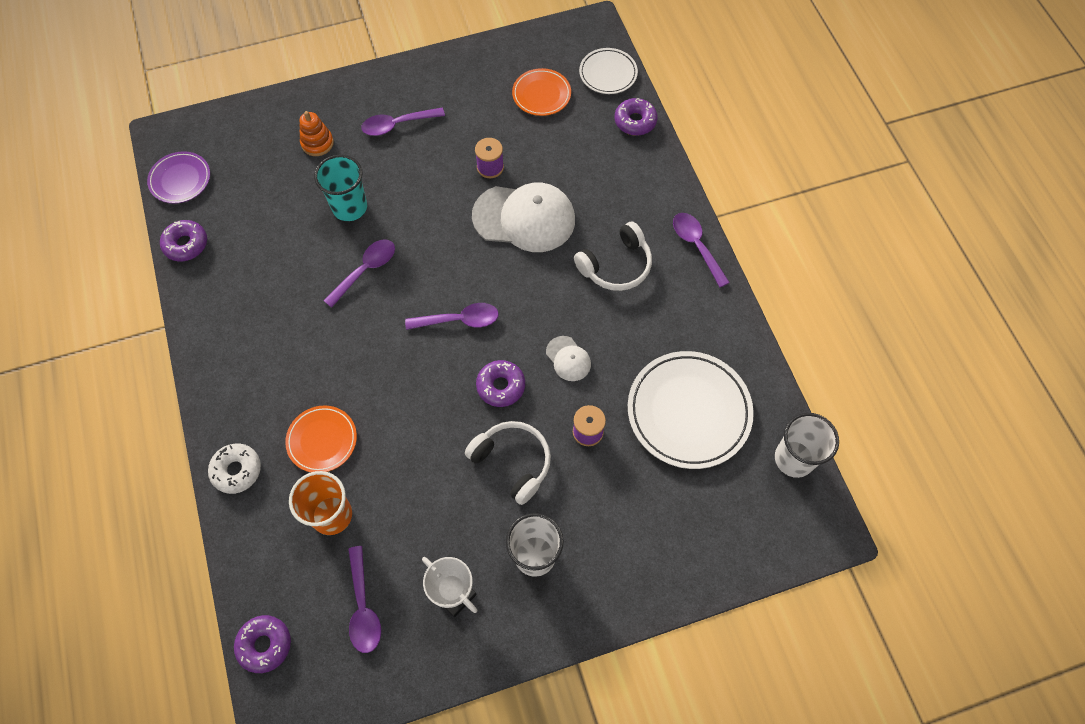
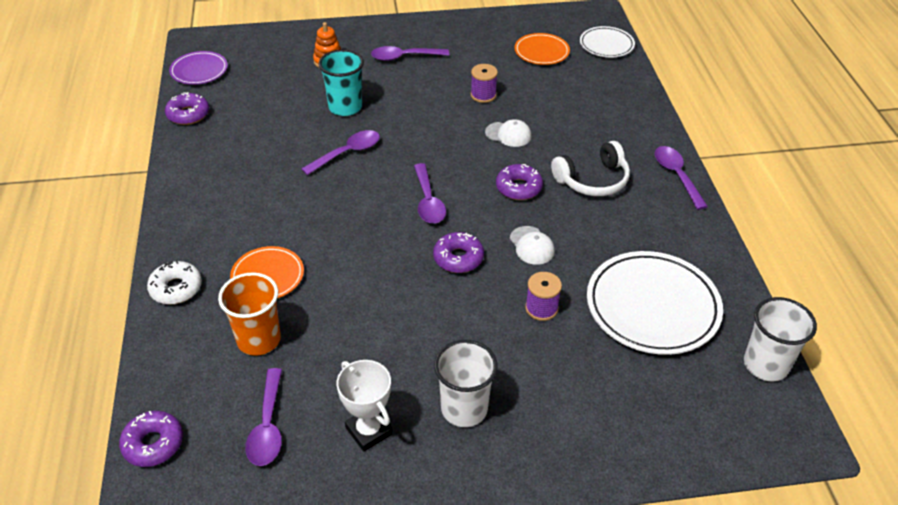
camera: 10 degrees right, 20 degrees down
(459, 320) = (428, 201): purple spoon -> purple spoon turned 75 degrees clockwise
(512, 462) = (457, 322): white headphones -> none
(524, 218) = (508, 134): white cap -> white cap, size x0.46
(635, 121) = (627, 79): purple donut -> purple donut (518, 188)

